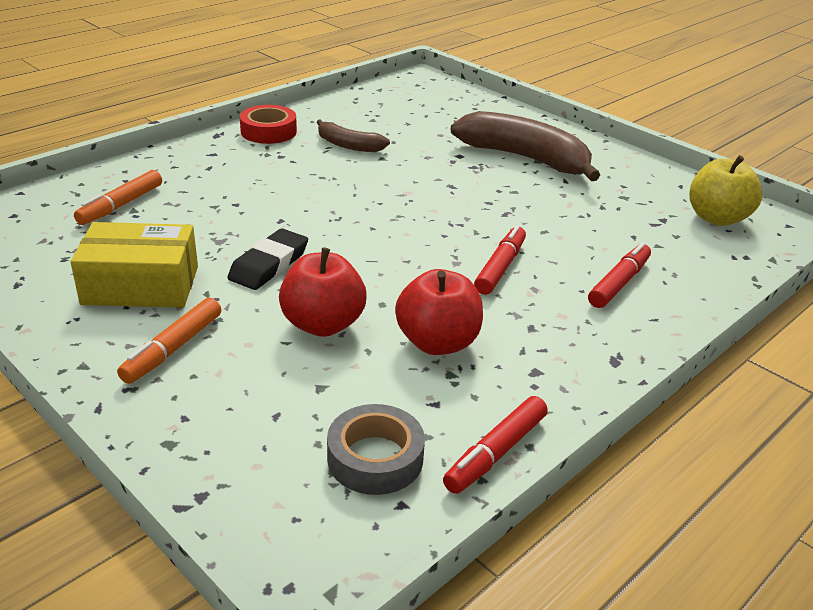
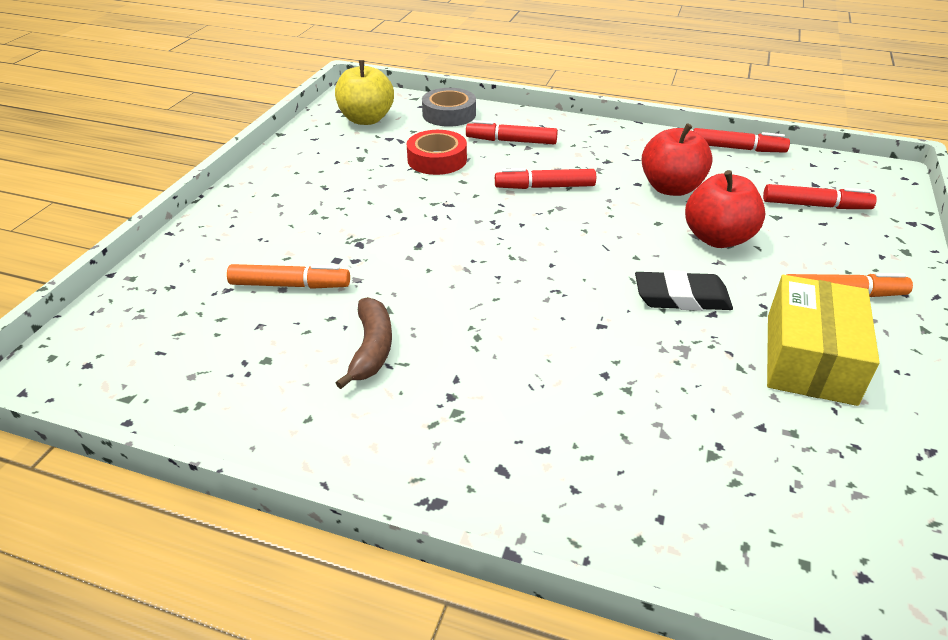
camera: 115 degrees left, 5 degrees up
(121, 205) = (718, 474): orange marker -> orange marker (290, 285)
(141, 285) = (810, 358): yellow box -> yellow box turned 45 degrees clockwise
(268, 131) = (381, 446): red tape -> red tape (437, 160)
(310, 432) = (815, 206): none -> red marker
(375, 458) = (798, 180): grey tape -> grey tape (449, 114)
(525, 158) = (313, 218): brown banana -> none

